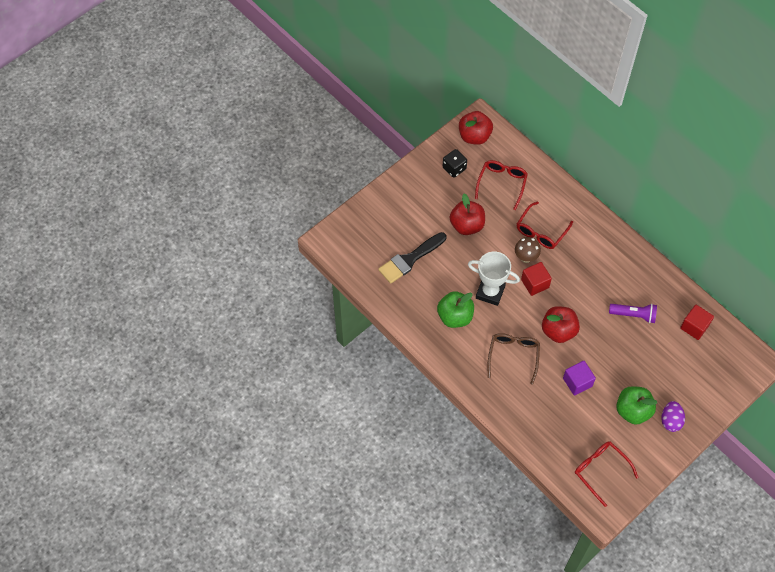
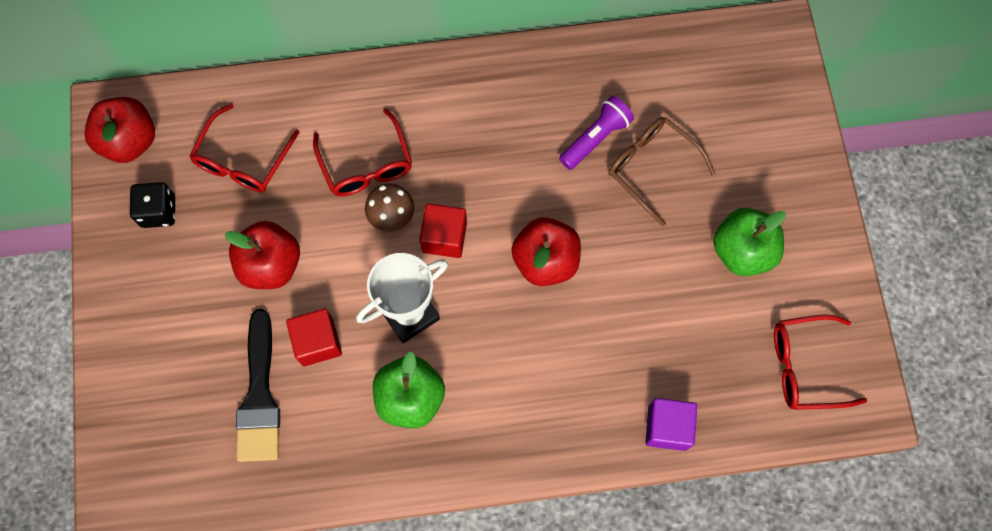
camera: 55 degrees left, 10 degrees up
(502, 183) = (242, 161): red glasses -> red glasses turned 120 degrees counterclockwise
(513, 355) = (538, 356): brown glasses -> brown glasses (651, 167)
(577, 382) = (645, 295): purple cube -> purple cube (667, 427)
(670, 421) = (791, 211): purple egg -> none
(694, 327) = (671, 73): red cube -> red cube (317, 342)

